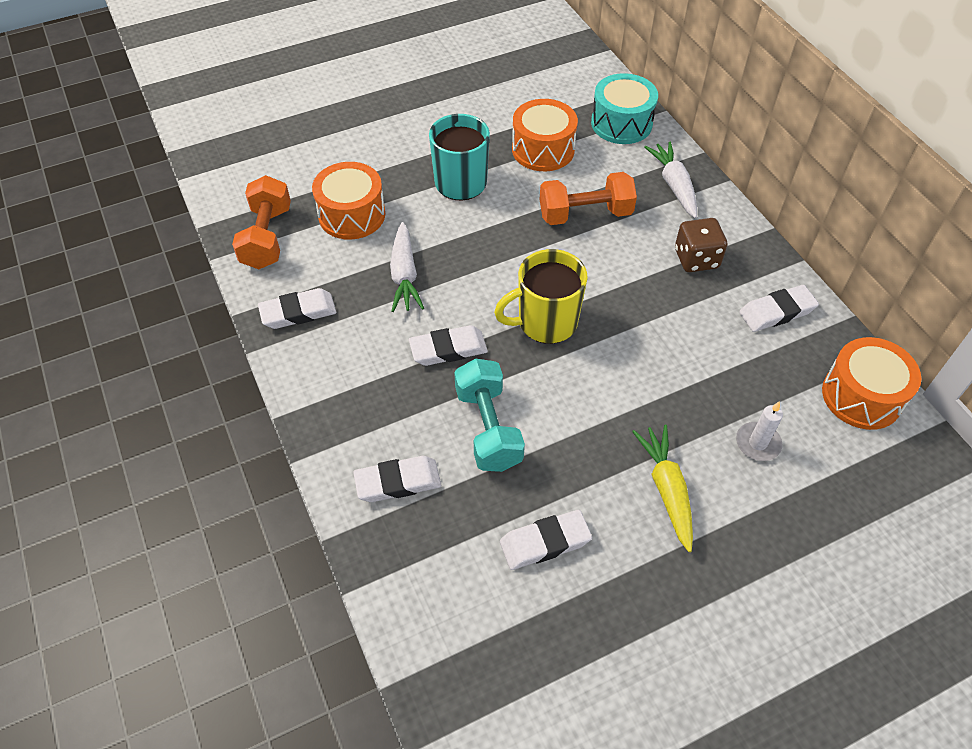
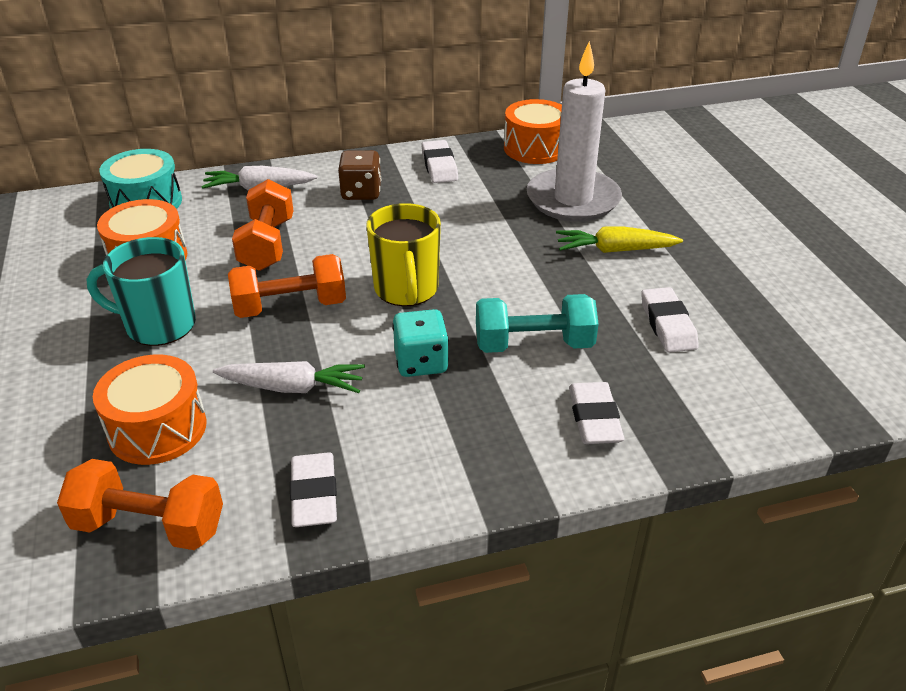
camera: 80 degrees left, 15 degrees down
(448, 349) = (421, 362): white eraser -> turquoise dice
(502, 250) = (290, 307): none -> orange dumbbell
(757, 443) = (573, 199): white candle -> white candle, size x2.42

